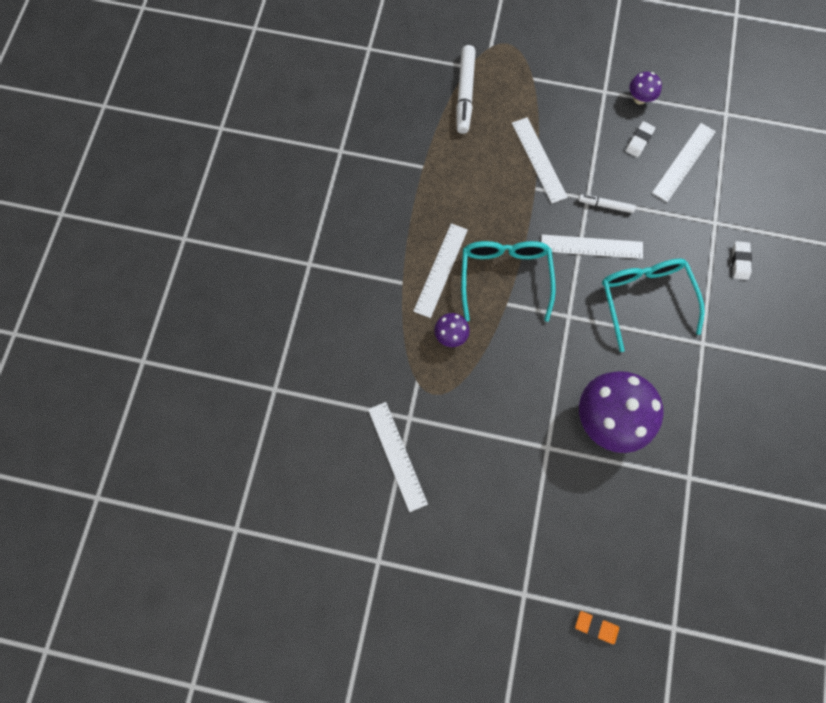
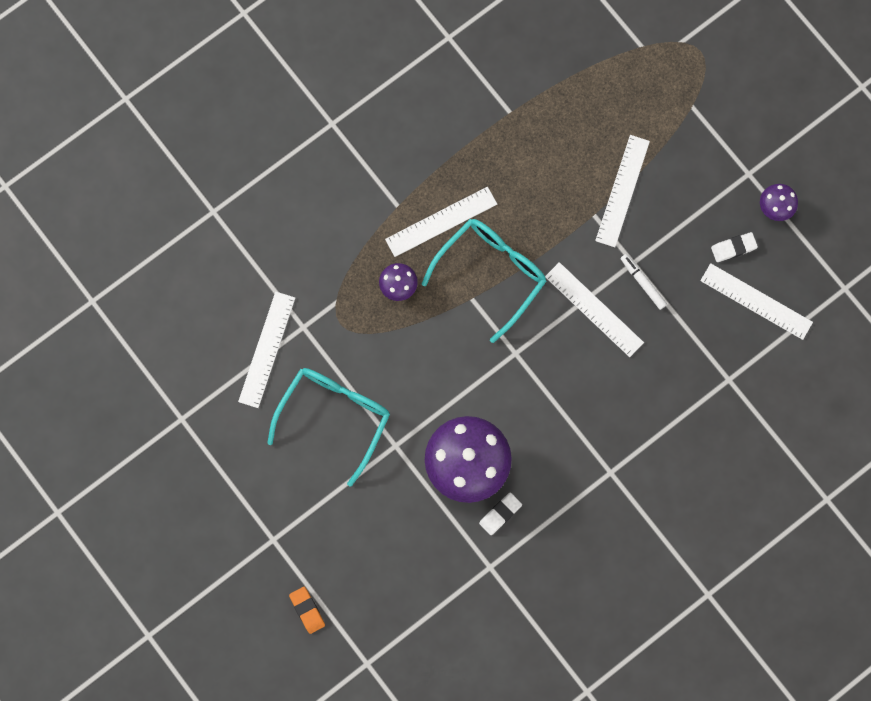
camera: 40 degrees right, 5 degrees up
(465, 94) = (613, 71): white marker -> none
(644, 298) = (596, 393): turquoise glasses -> turquoise glasses (335, 416)
(683, 162) = (756, 301): white ruler -> white ruler turned 45 degrees clockwise
(739, 262) = (715, 432): white eraser -> white eraser (500, 514)

